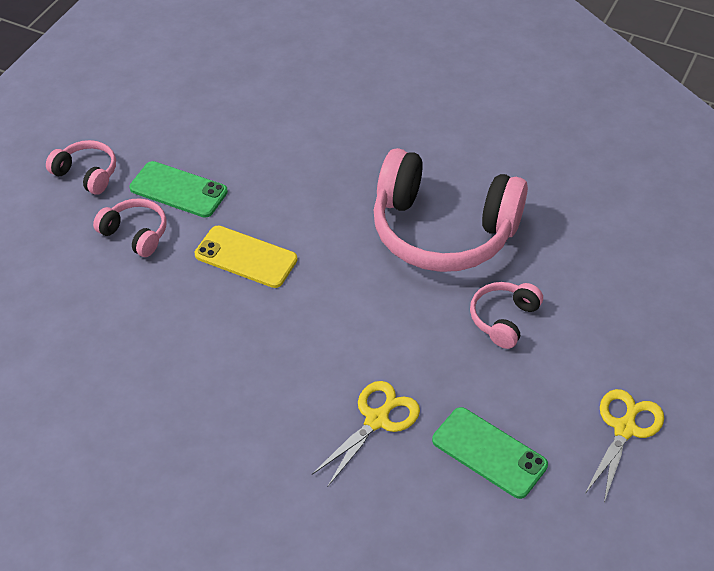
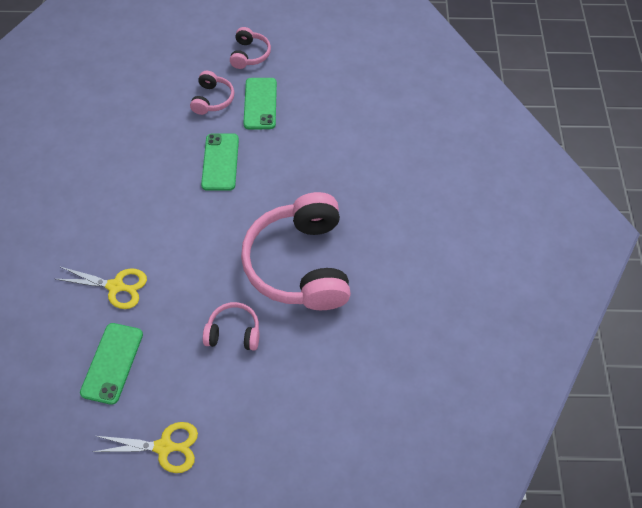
camera: 65 degrees right, 10 degrees up
(246, 257) = (220, 162): yellow phone -> green phone

